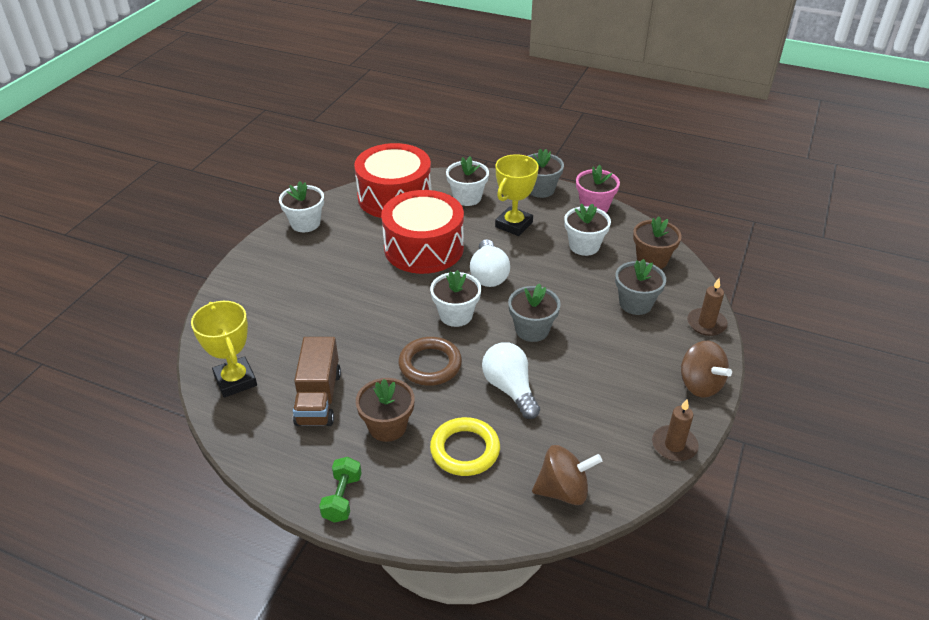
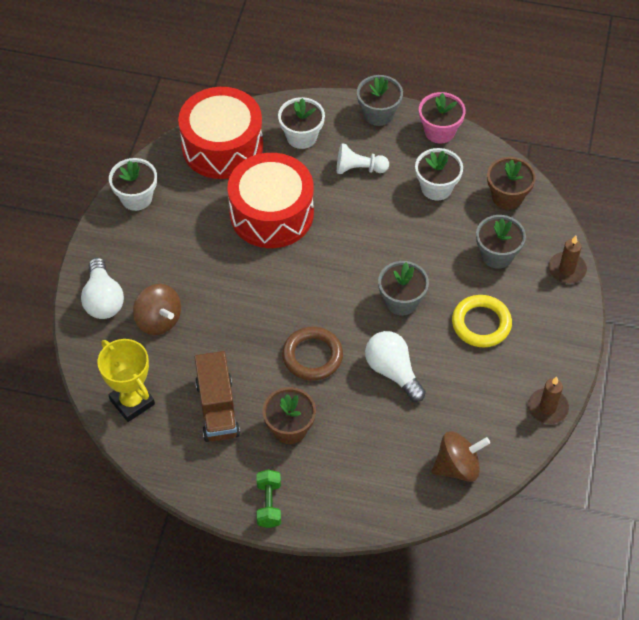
camera: 10 degrees left, 15 degrees up
(456, 315) = (324, 295): white flower pot -> none
(465, 450) = (365, 441): yellow ring -> yellow ring (481, 324)
(488, 275) = (346, 239): white light bulb -> white light bulb (103, 300)
(514, 225) = (359, 169): yellow trophy -> white pawn
(699, 384) = (565, 340): brown spinning top -> brown spinning top (158, 320)

